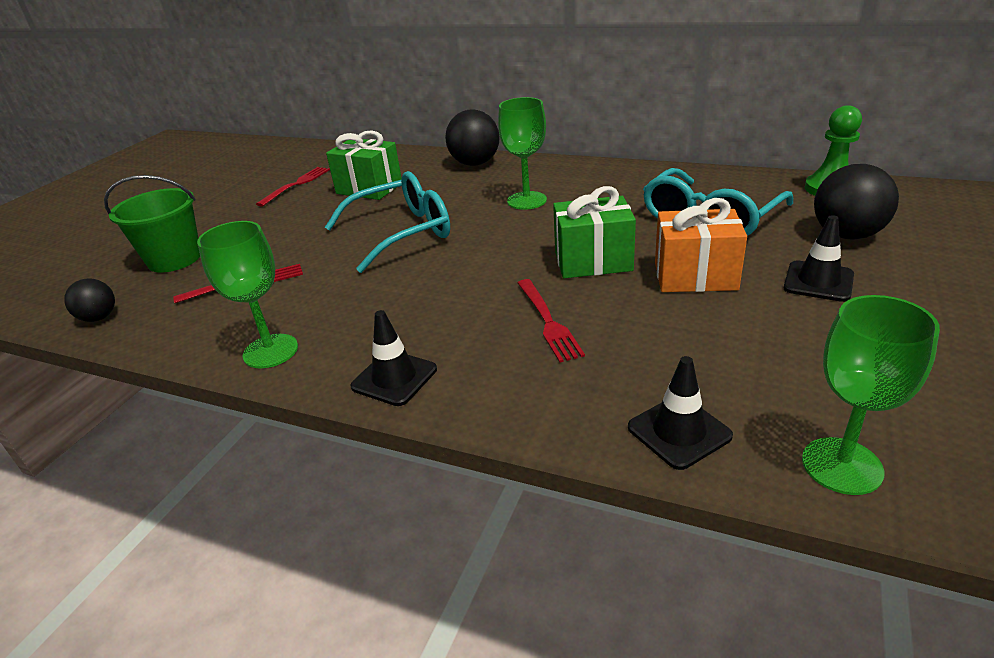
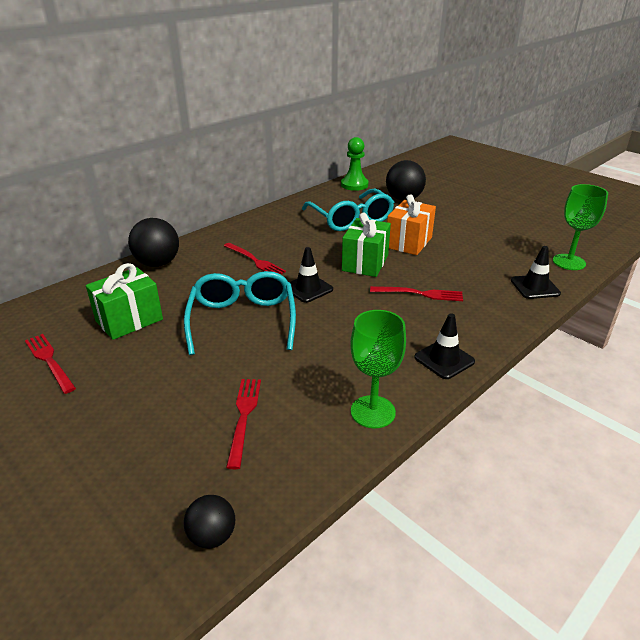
camera: 70 degrees left, 0 degrees up
(174, 259) = (128, 468): green bucket -> none
(526, 200) = (255, 261): green goblet -> red fork
(818, 281) = (439, 219): black traffic cone -> black traffic cone (308, 288)

